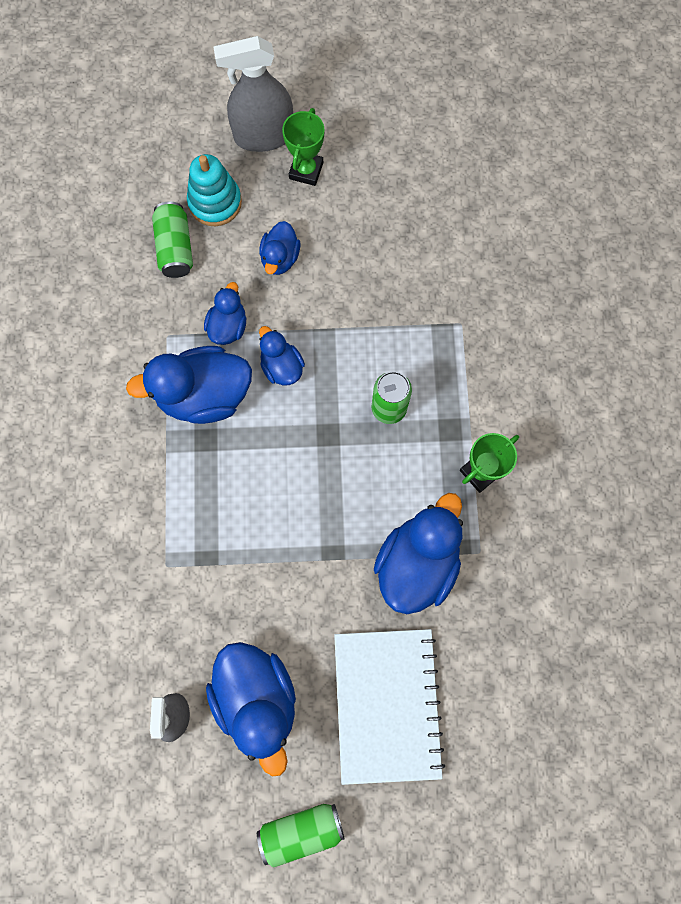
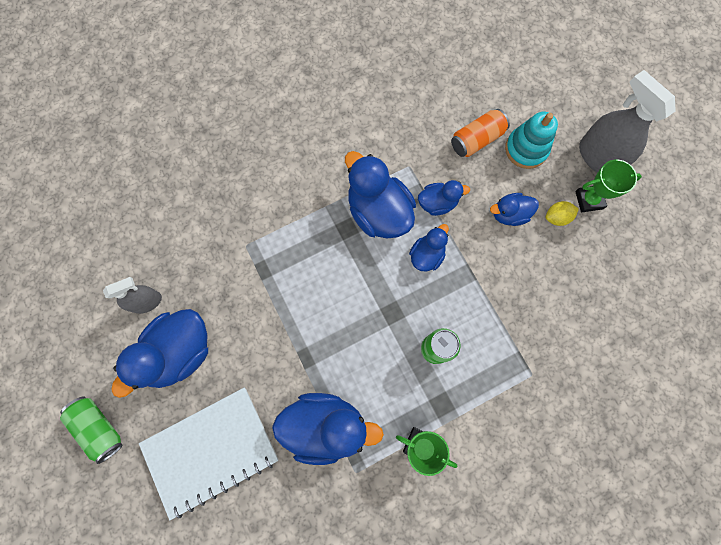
camera: 65 degrees right, 0 degrees up
(175, 248) = (476, 140): green can -> orange can
(308, 212) = (557, 217): none -> yellow lemon

